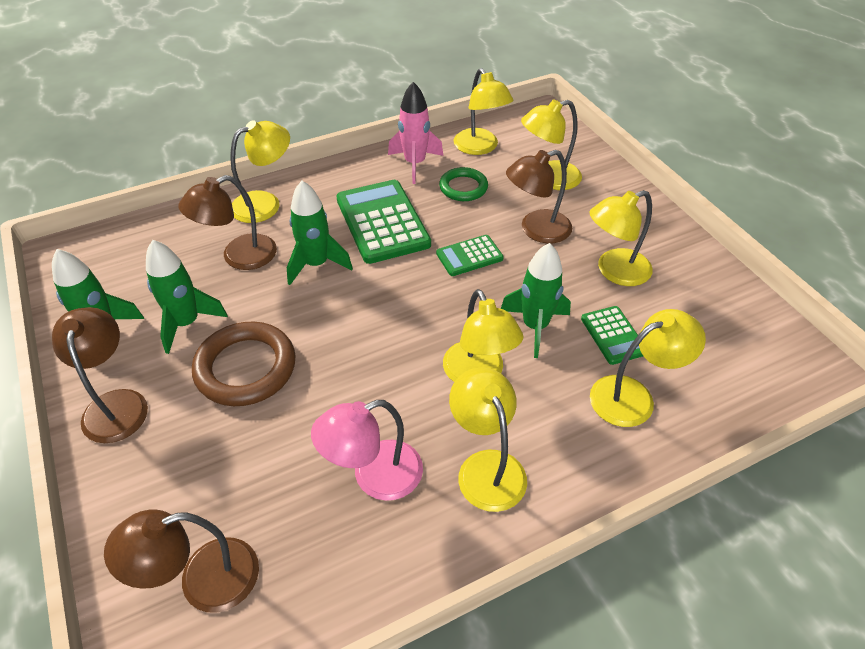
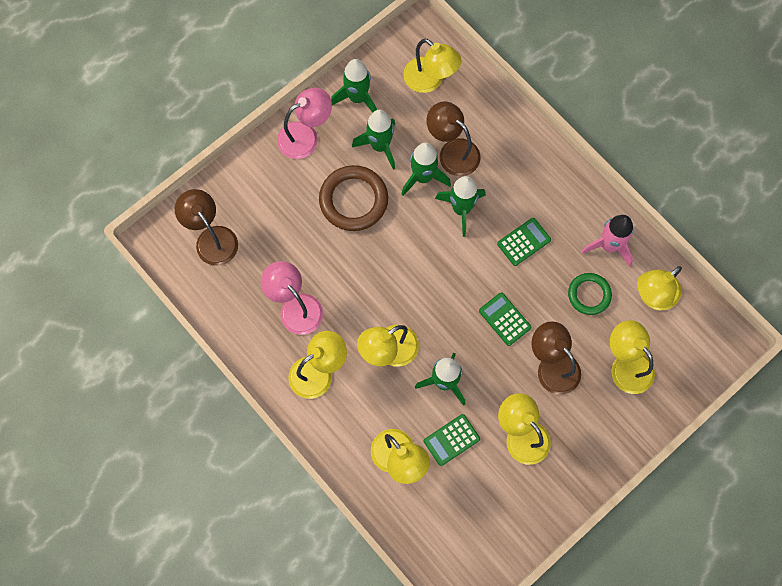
camera: 75 degrees right, 25 degrees up
(115, 404) = (305, 136): brown lamp -> pink lamp
(256, 290) = (423, 177): none -> green rocket
(265, 203) = (517, 145): yellow lamp -> yellow lamp (430, 80)
(382, 222) = (523, 242): green calculator -> green calculator, size x0.53

